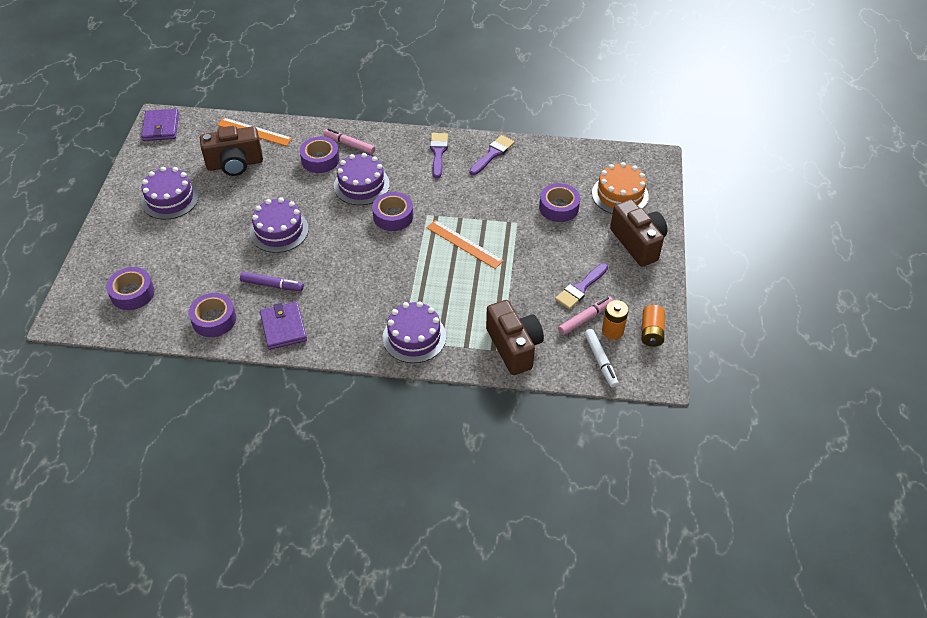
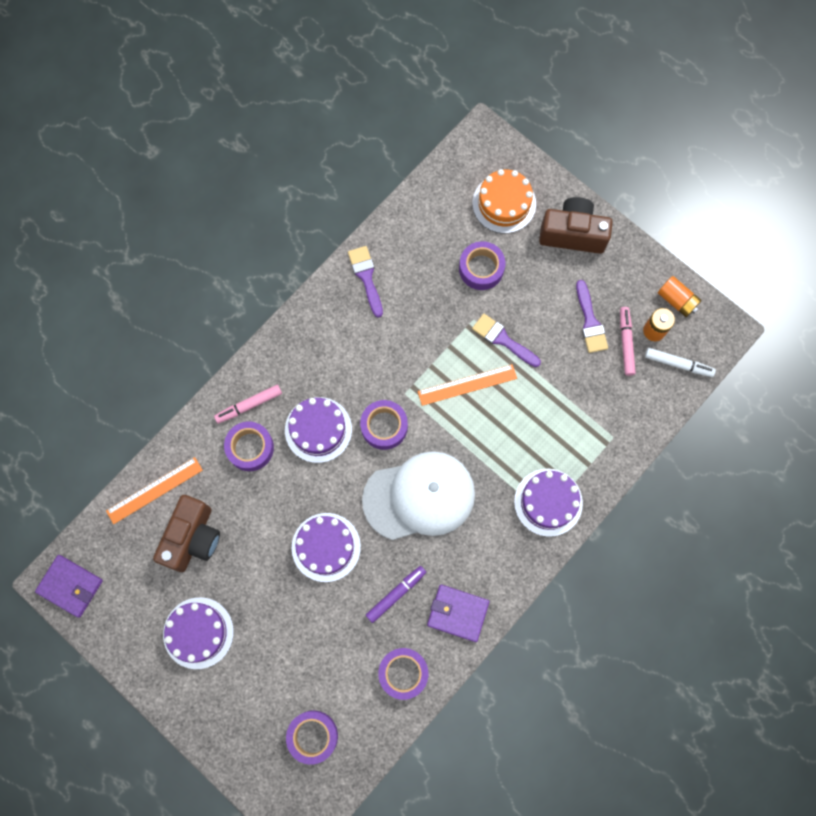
camera: 55 degrees left, 25 degrees up
(357, 261) = (419, 496): none -> white cap
(438, 152) = (326, 327): purple brush -> purple brush (503, 339)
(514, 347) = (616, 424): brown camera -> none

